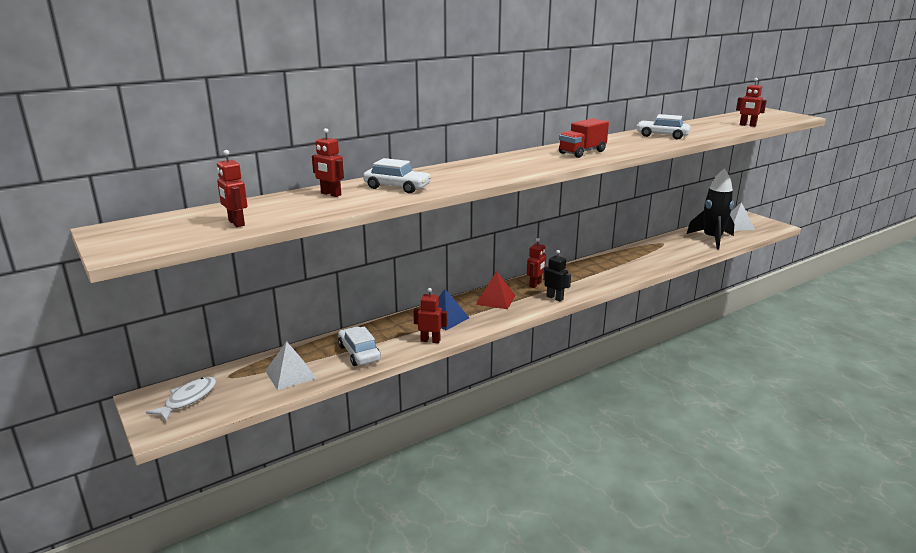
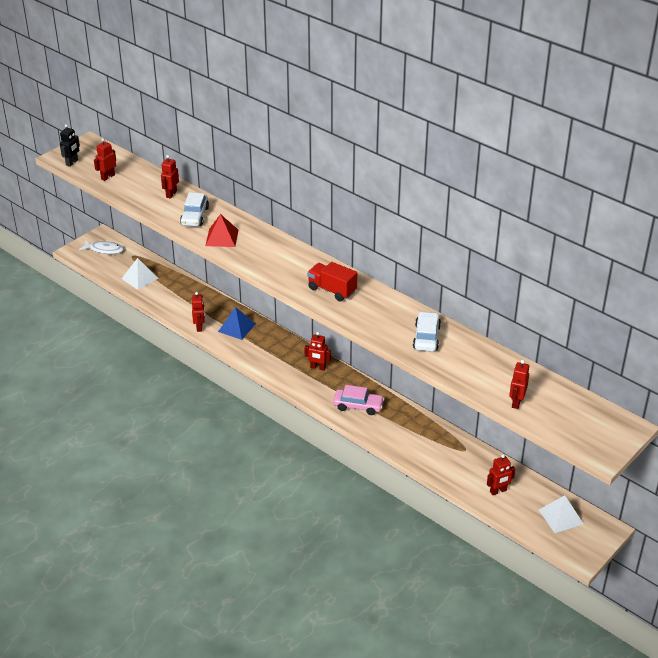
camera: 75 degrees right, 15 degrees up
(359, 353) = (173, 299): white car -> none
(495, 299) = (279, 348): red pyramid -> red pyramid (222, 237)
(555, 298) = (294, 382): black robot -> black robot (72, 162)
(599, 274) = (358, 406): none -> pink car
(712, 239) = (498, 491): black rocket -> red robot

